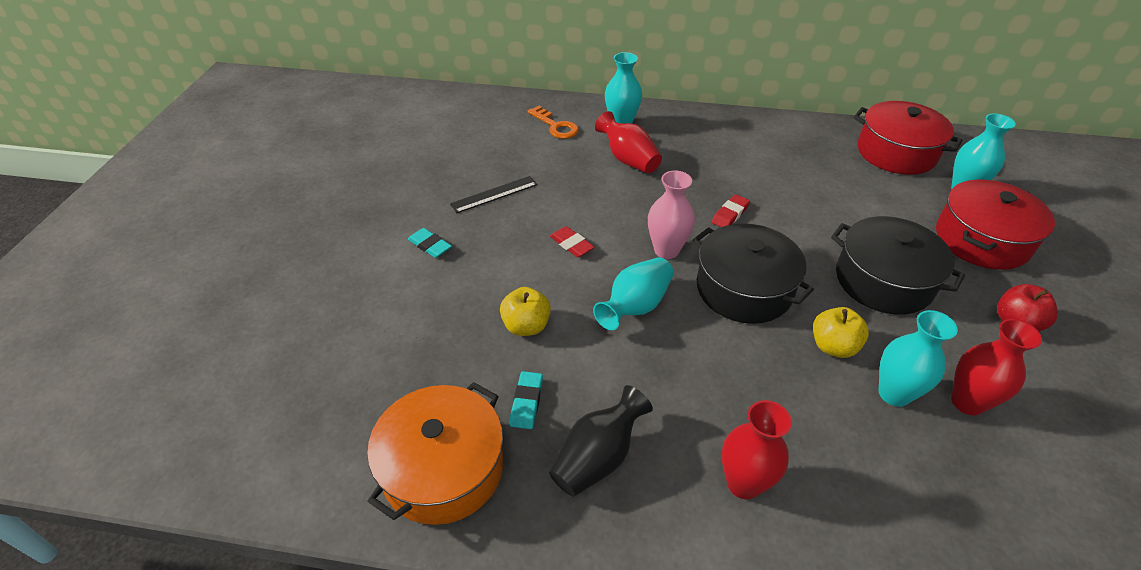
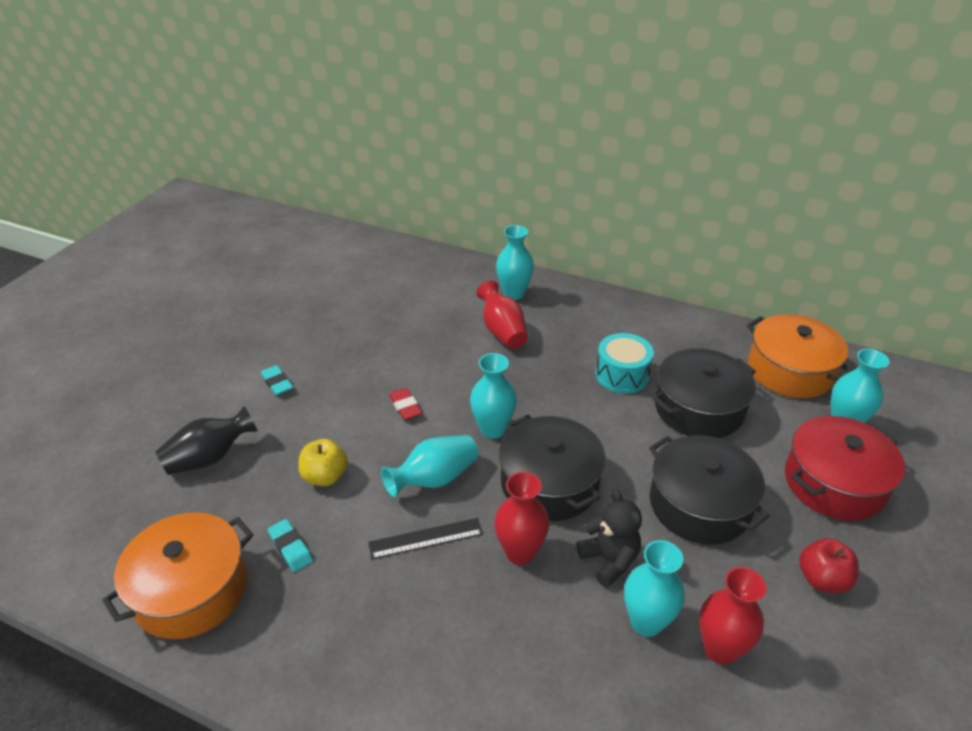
camera: 15 degrees right, 5 degrees down
(494, 194) = (358, 344): black ruler -> black ruler (426, 538)
(527, 402) = (290, 547): turquoise eraser -> turquoise eraser turned 60 degrees counterclockwise
(555, 126) = (449, 285): orange key -> none
(598, 457) = (328, 613): black vase -> black vase (210, 457)
(666, 250) = (493, 429): pink vase -> turquoise vase
(730, 214) = (575, 405): red eraser -> none
(743, 483) = (449, 671): red vase -> red vase (520, 552)
(757, 180) = (622, 375): none -> turquoise drum
(833, 346) = (609, 560): yellow apple -> black teddy bear
(838, 198) = (698, 408): none -> black pot
(896, 152) = (790, 371): red pot -> orange pot

